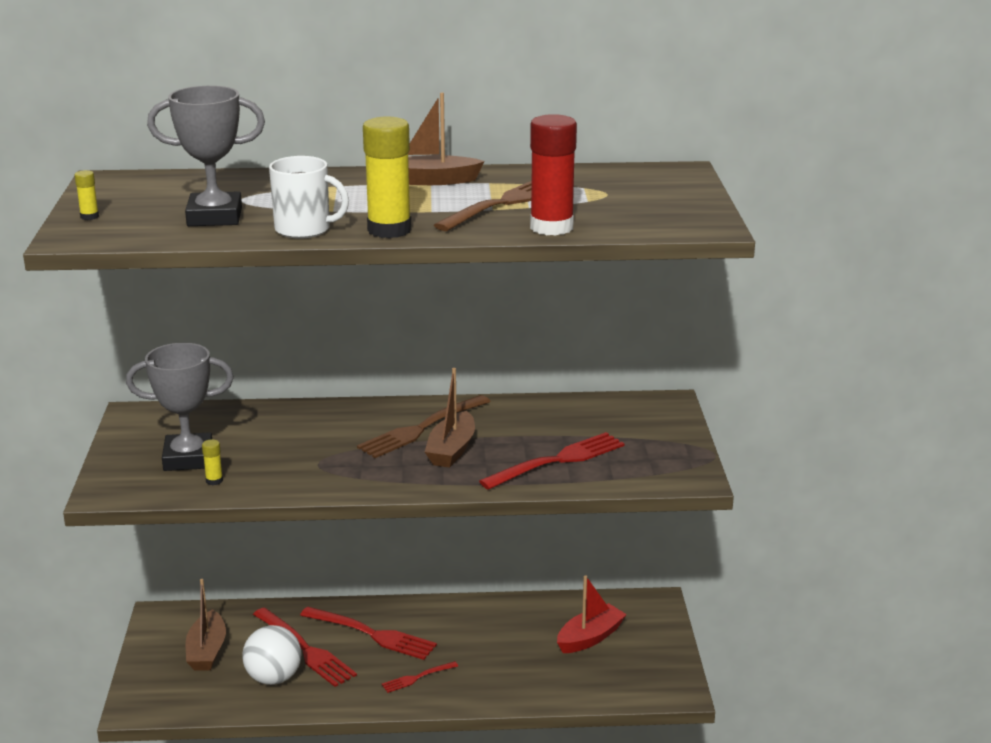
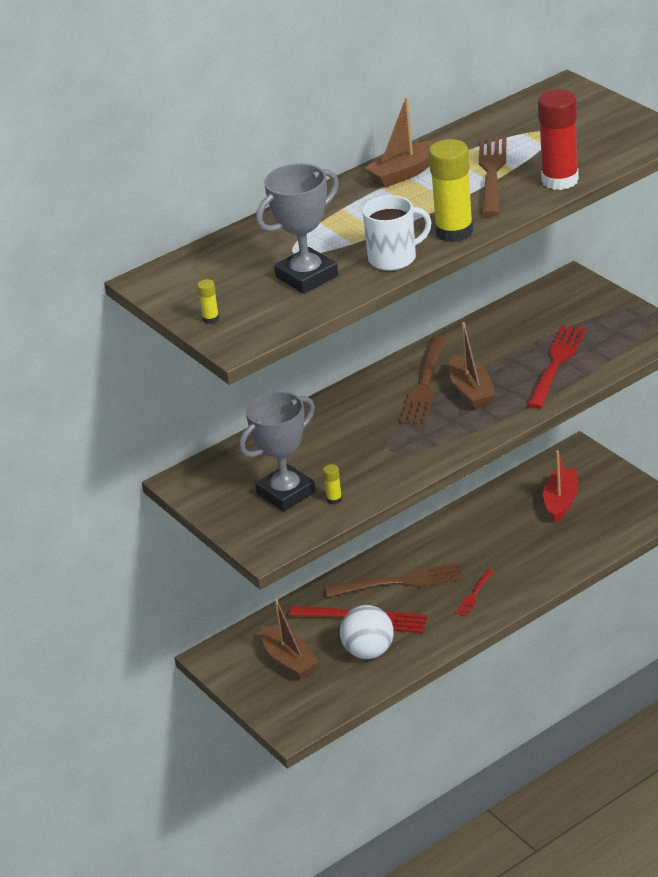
camera: 30 degrees left, 10 degrees up
(372, 634) = (400, 582): red fork -> brown fork

